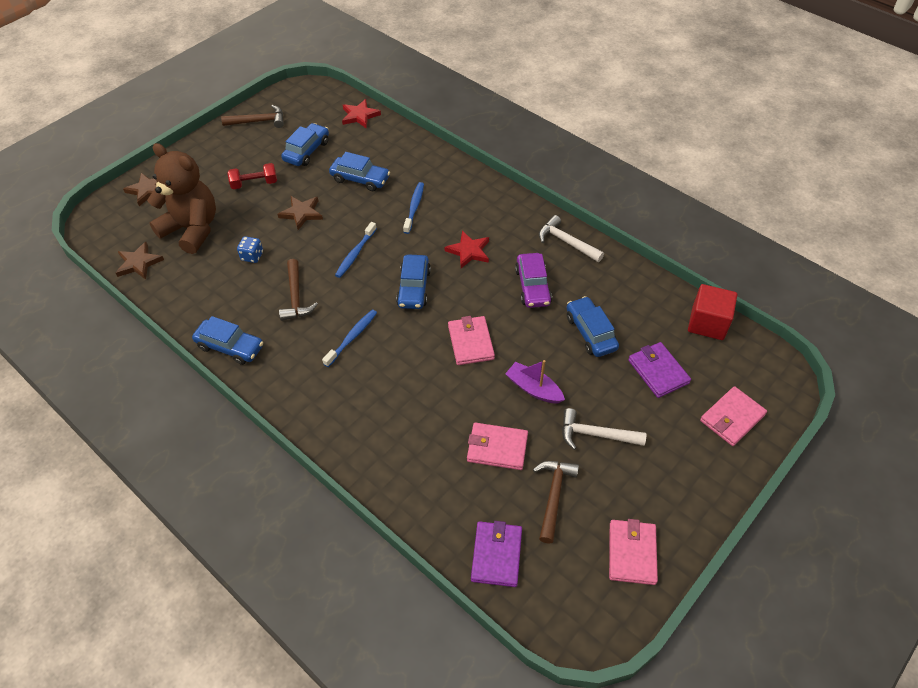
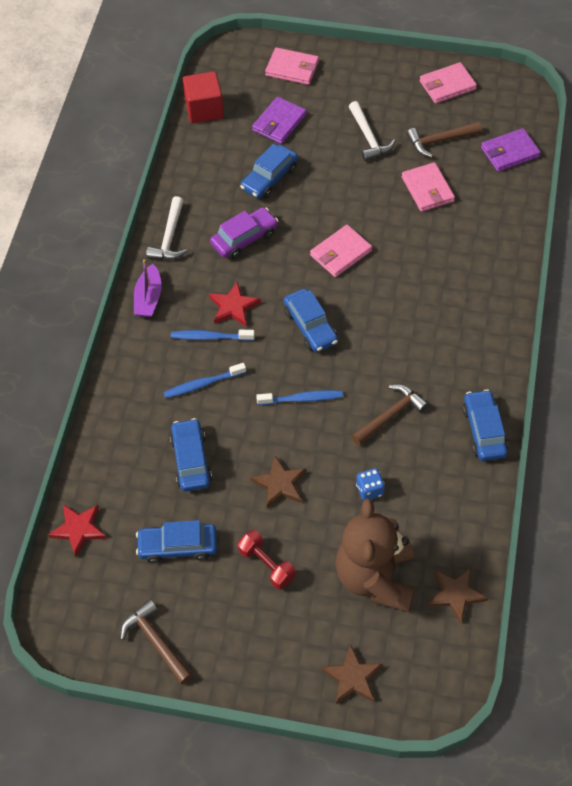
camera: 120 degrees left, 5 degrees up
(352, 338) = (401, 341): blue toothbrush -> blue toothbrush (210, 337)
(414, 288) = (310, 326): blue car -> blue car turned 90 degrees clockwise
(533, 389) = (355, 191): purple boat -> purple boat (148, 298)

